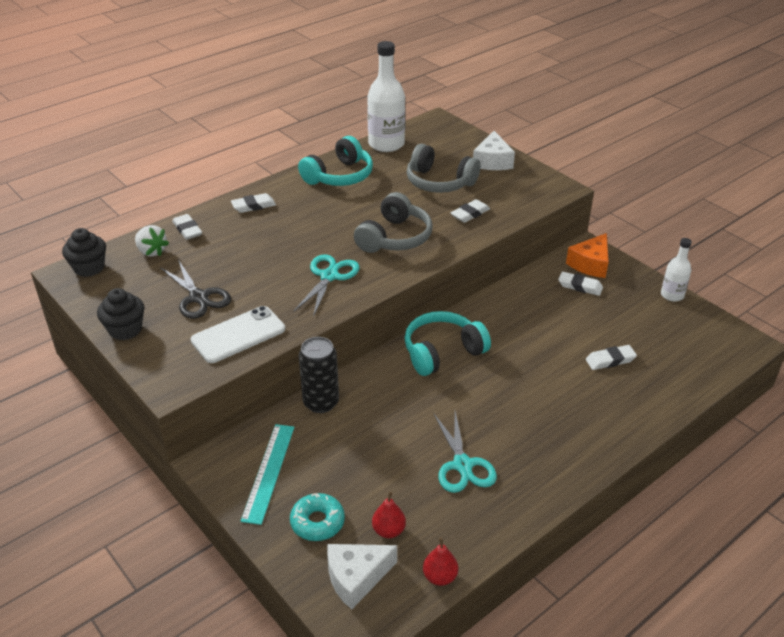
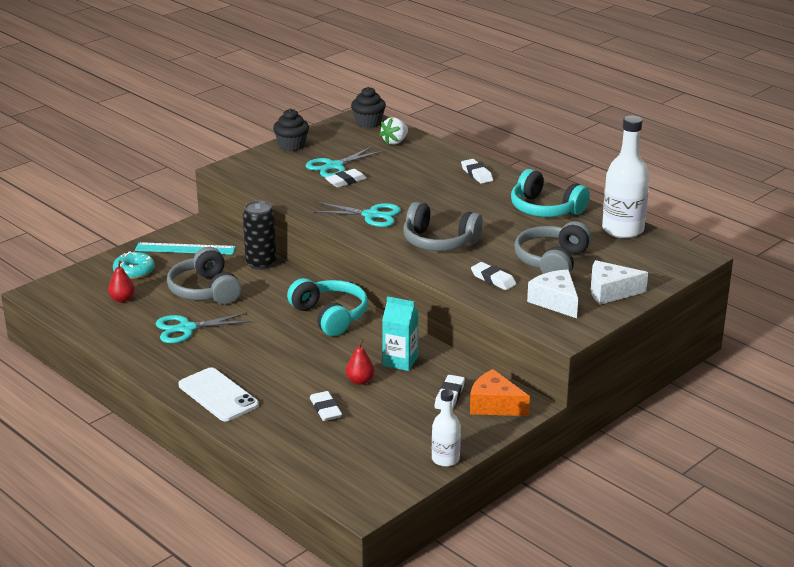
camera: 85 degrees right, 10 degrees down
(187, 230) = (430, 151): white eraser -> white eraser (346, 181)
(199, 297) = (334, 166): black scissors -> turquoise scissors
(238, 335) = (287, 186): white phone -> white phone (218, 395)
(356, 578) = (81, 289): white cheese -> white cheese (555, 301)
(377, 450) = (205, 291): none -> grey headphones
(440, 577) = (76, 321): red pear -> red pear (360, 381)
(525, 310) = (400, 361): none -> turquoise carton

